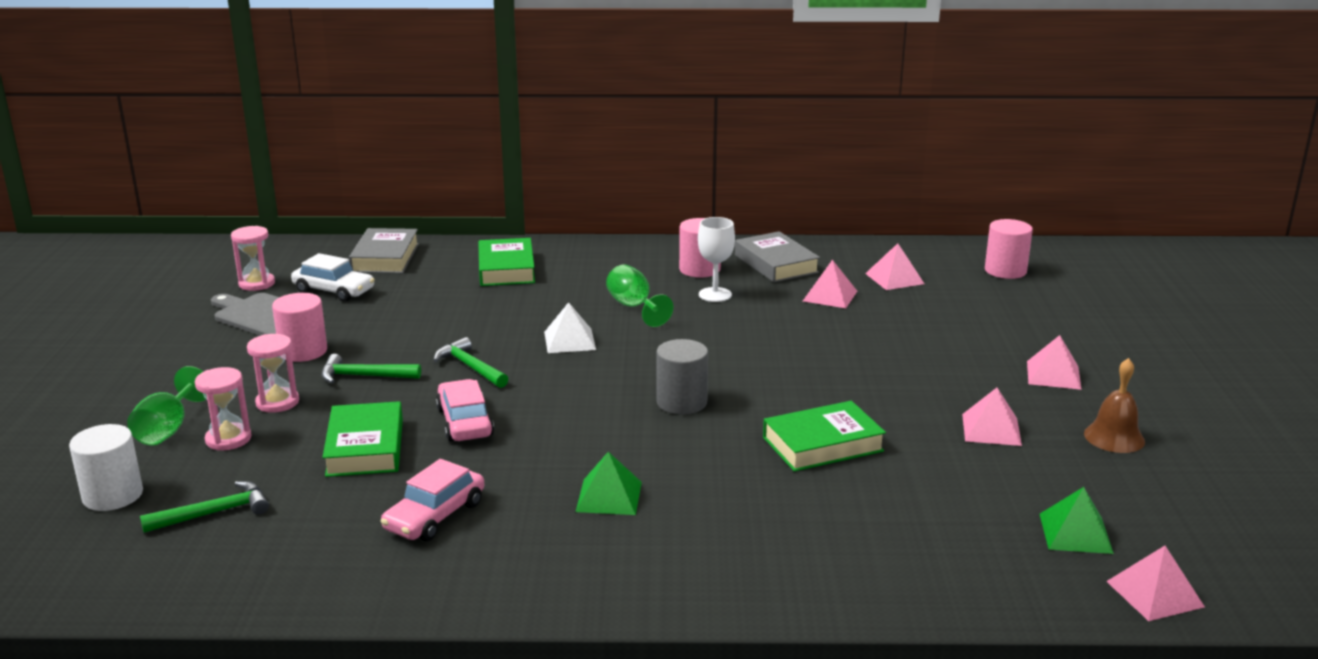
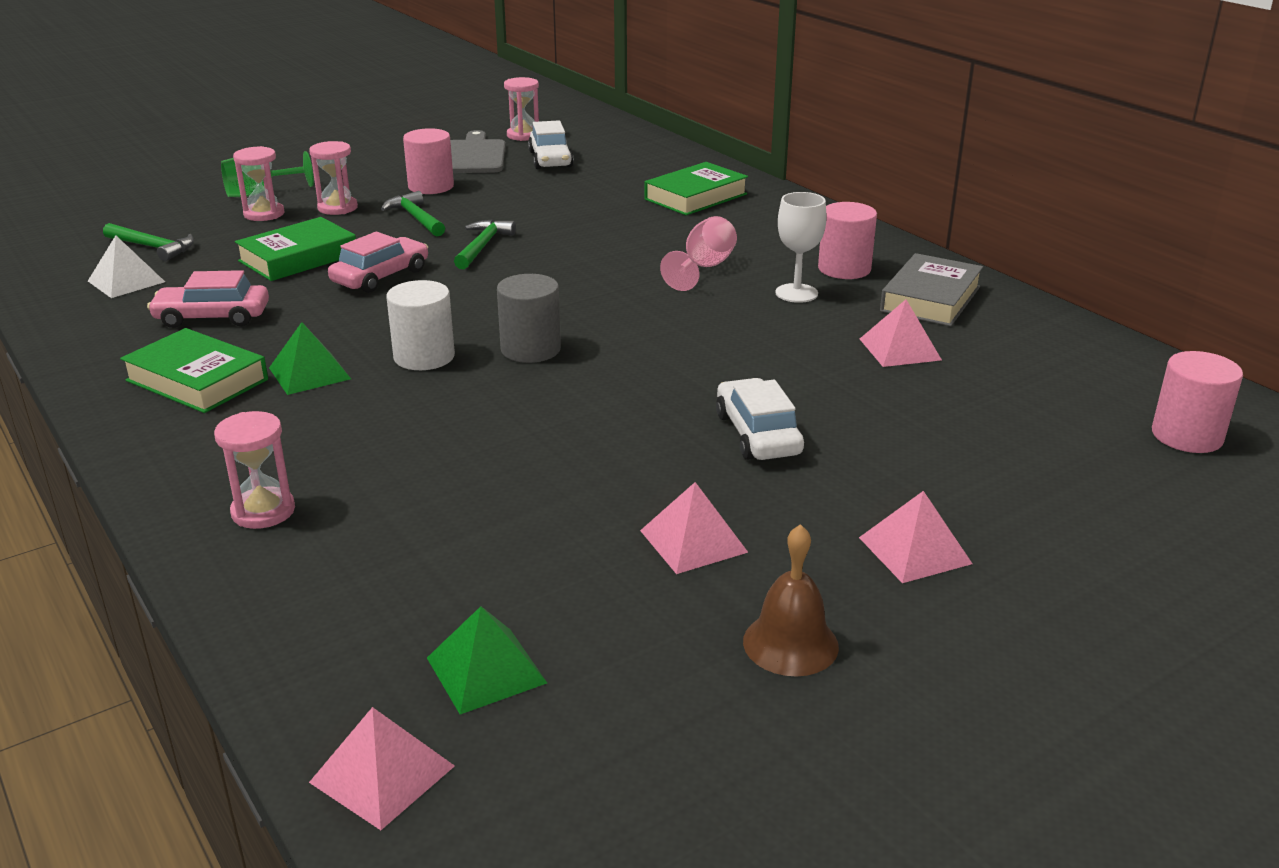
camera: 55 degrees right, 5 degrees up
(113, 495) = (151, 212): white cylinder -> white cylinder (424, 357)
(385, 258) = (640, 153): grey book -> none
(570, 340) = (590, 265): white pyramid -> white pyramid (126, 281)
(634, 307) = (704, 268): green goblet -> pink goblet
(813, 566) = (263, 511): none -> pink hourglass
(822, 444) = (528, 445): green book -> green book (197, 380)
(888, 370) = (758, 434): none -> white car
(894, 278) = (1018, 371): pink pyramid -> none

